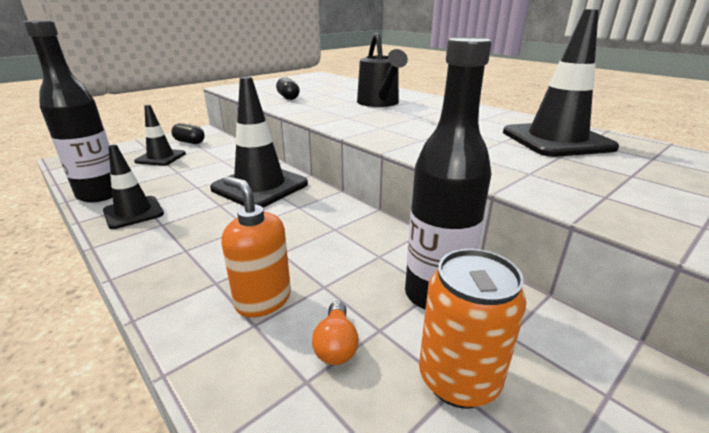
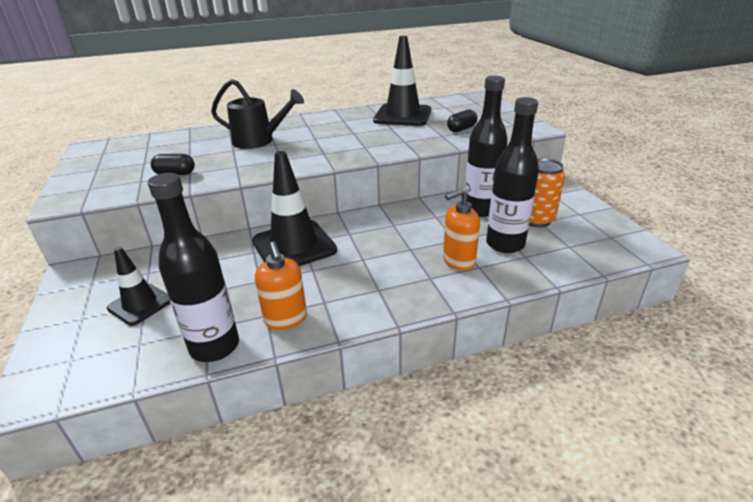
camera: 65 degrees left, 5 degrees up
(133, 212) = (286, 319): black traffic cone -> orange soap dispenser
(189, 142) = (108, 281): black capsule -> black capsule (461, 129)
(336, 345) = (505, 244): orange light bulb -> black bottle

